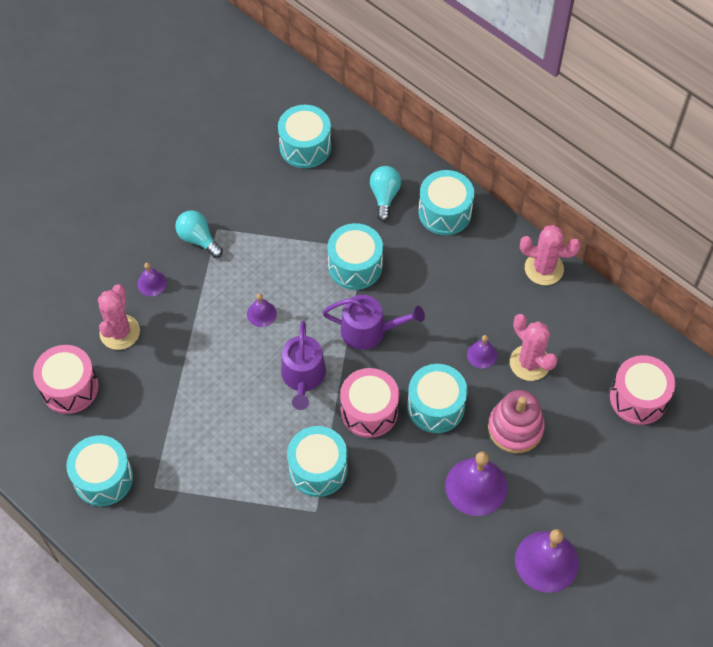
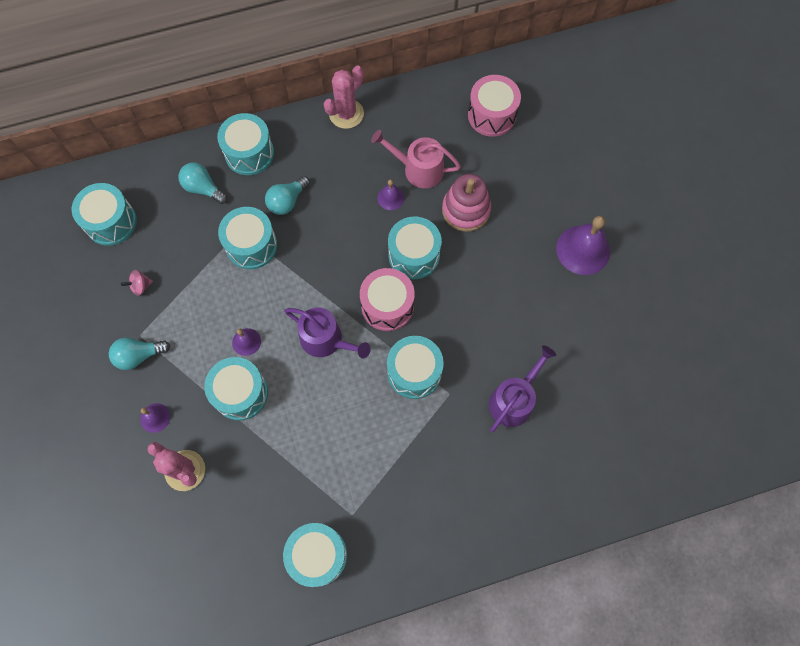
camera: 60 degrees left, 10 degrees up
(69, 387) = (211, 542): pink drum -> none
(212, 336) = (240, 393): none -> turquoise drum
(261, 203) = (140, 286): none -> pink spinning top
(369, 330) = (317, 267): purple watering can -> purple watering can (514, 400)
(418, 270) = (287, 201): none -> turquoise light bulb
(476, 486) = (497, 264): purple bell -> none
(529, 363) = (418, 169): pink cactus -> pink watering can

